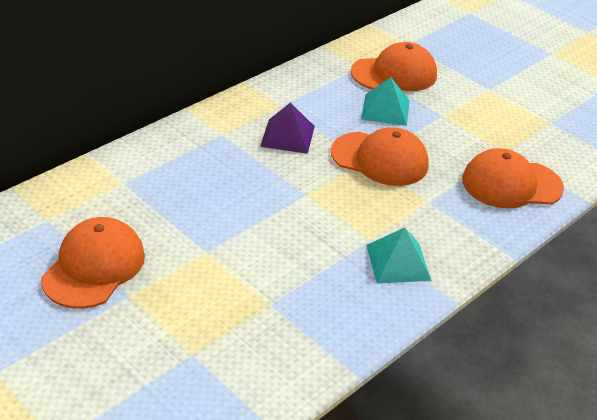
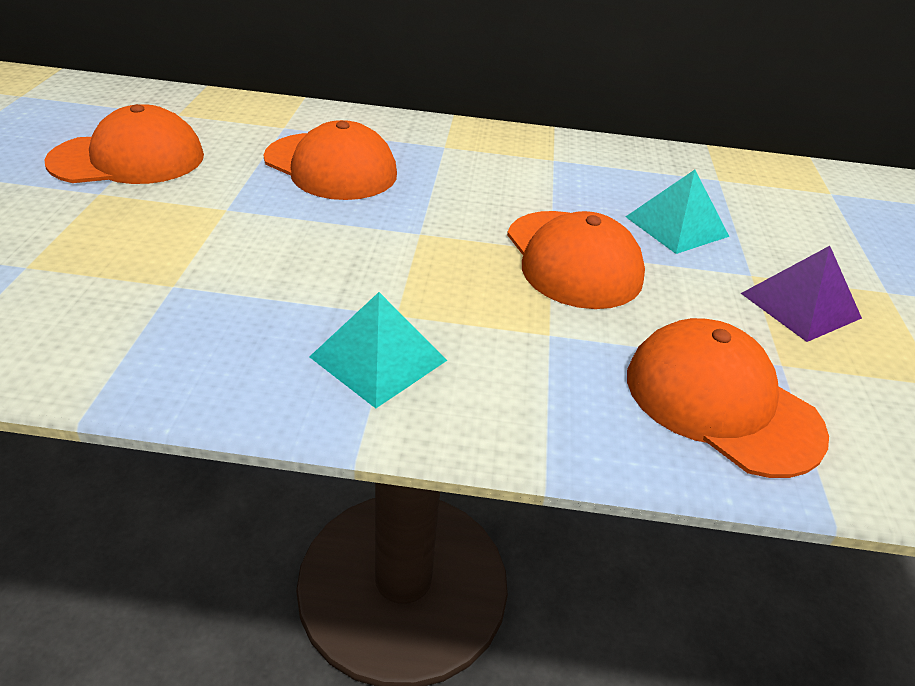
camera: 50 degrees right, 0 degrees up
(288, 136) = (507, 182): purple pyramid -> purple pyramid (800, 305)
(394, 74) = (756, 206): orange cap -> orange cap (331, 167)

